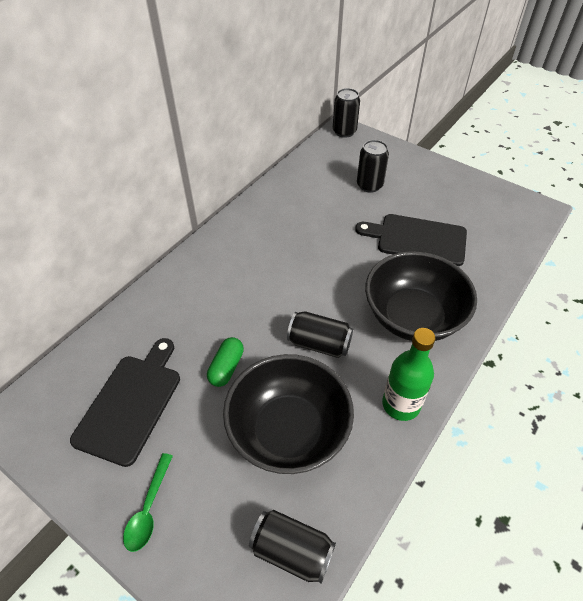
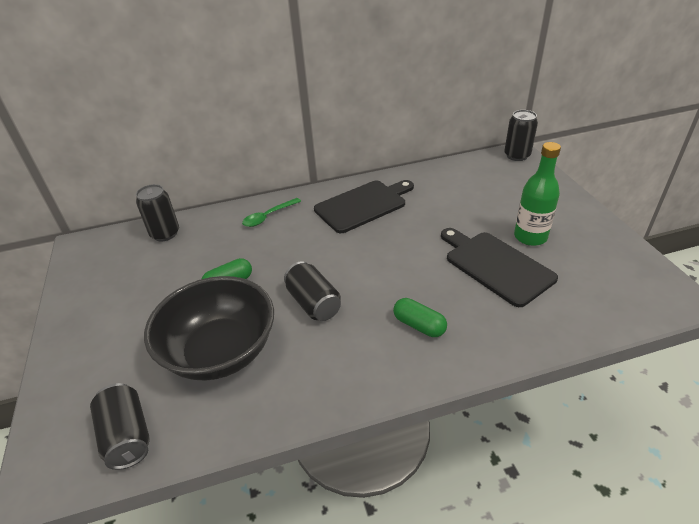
camera: 40 degrees right, 10 degrees down
(130, 404) = (147, 272): black cutting board -> black cutting board (363, 205)
(148, 509) = (84, 343): green spoon -> green spoon (268, 216)
(369, 185) = (495, 204): black can -> black can (165, 234)
(401, 404) = (328, 388): green bottle -> green bottle (530, 237)
(413, 317) = (419, 325): black bowl -> green capsule

